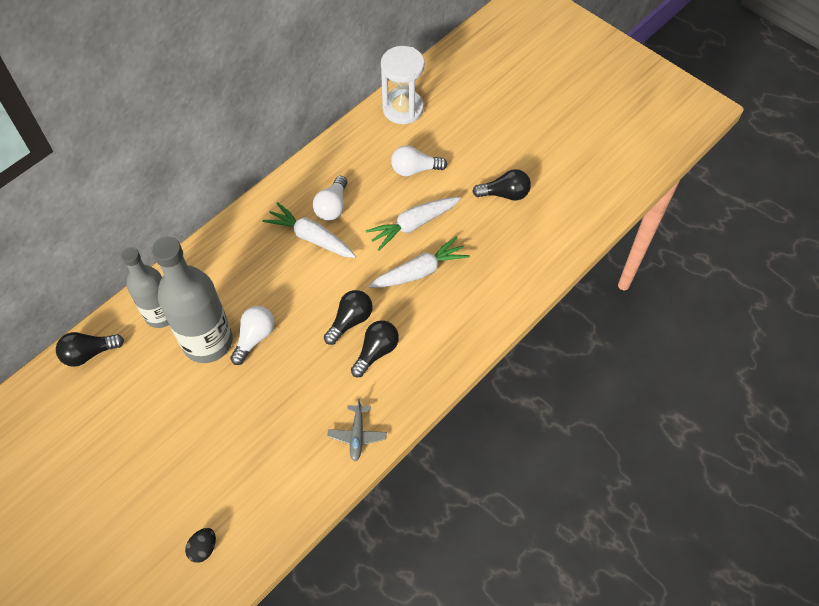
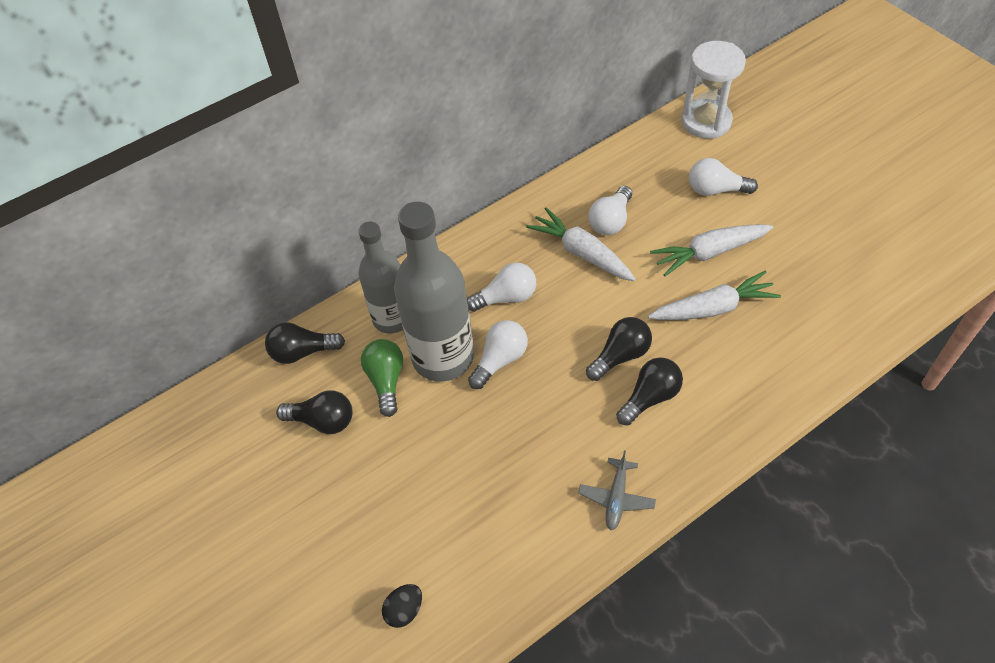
camera: 15 degrees right, 5 degrees down
(163, 368) = (386, 380): none -> green light bulb
(254, 284) = (506, 297): none -> white light bulb
(505, 194) = (828, 230): black light bulb -> black light bulb (323, 421)

